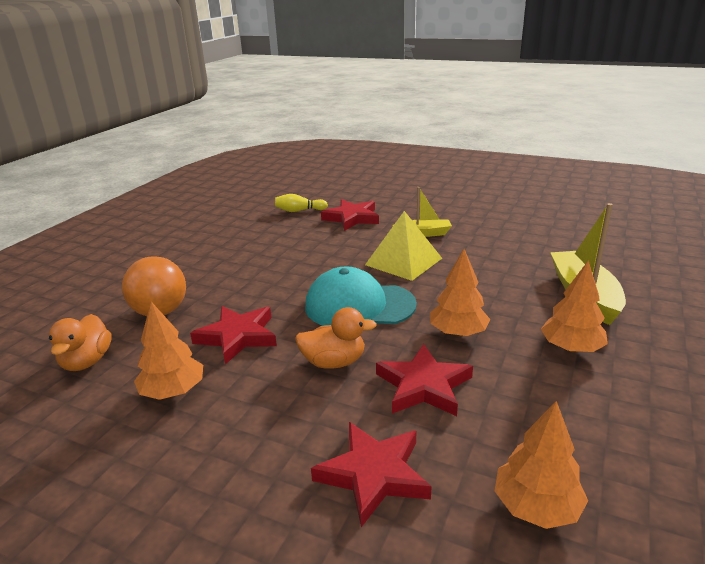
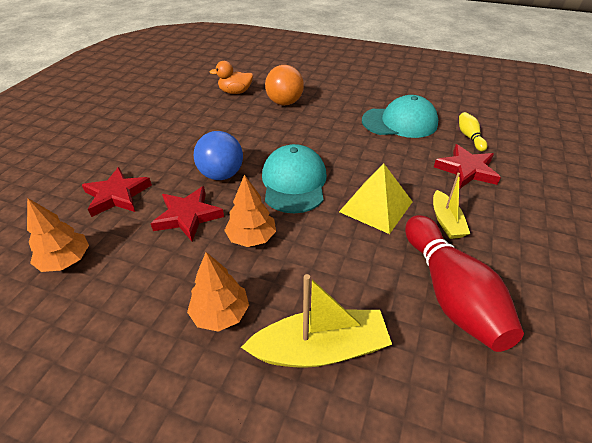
camera: 85 degrees right, 15 degrees up
(173, 391) = (204, 122): orange tree -> none
(237, 336) = (255, 134): red star -> none
(257, 239) = (400, 122): none -> turquoise cap
(334, 362) = (221, 175): orange duck -> blue ball
(505, 241) = (450, 293): none -> red bowling pin

